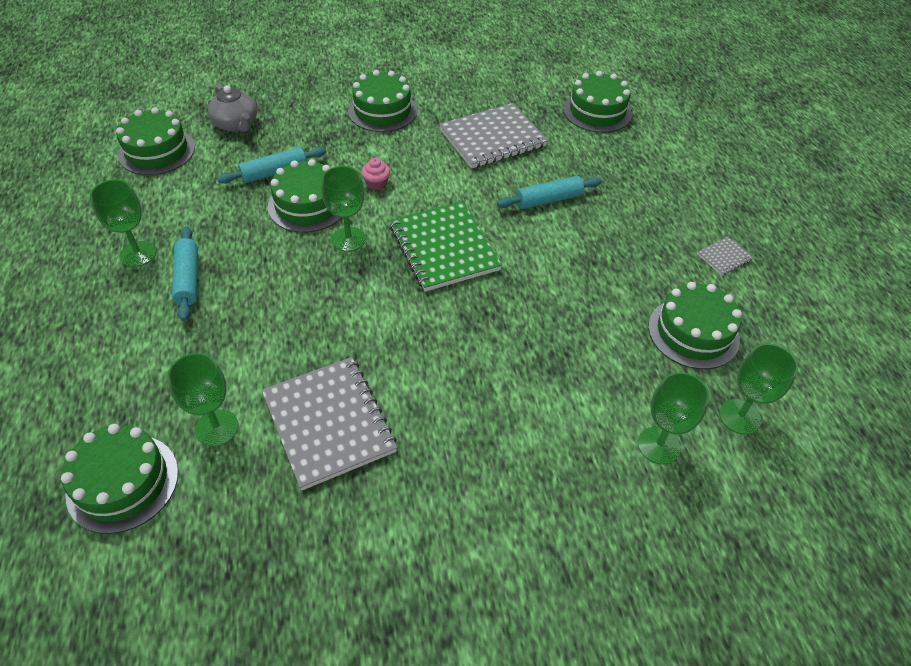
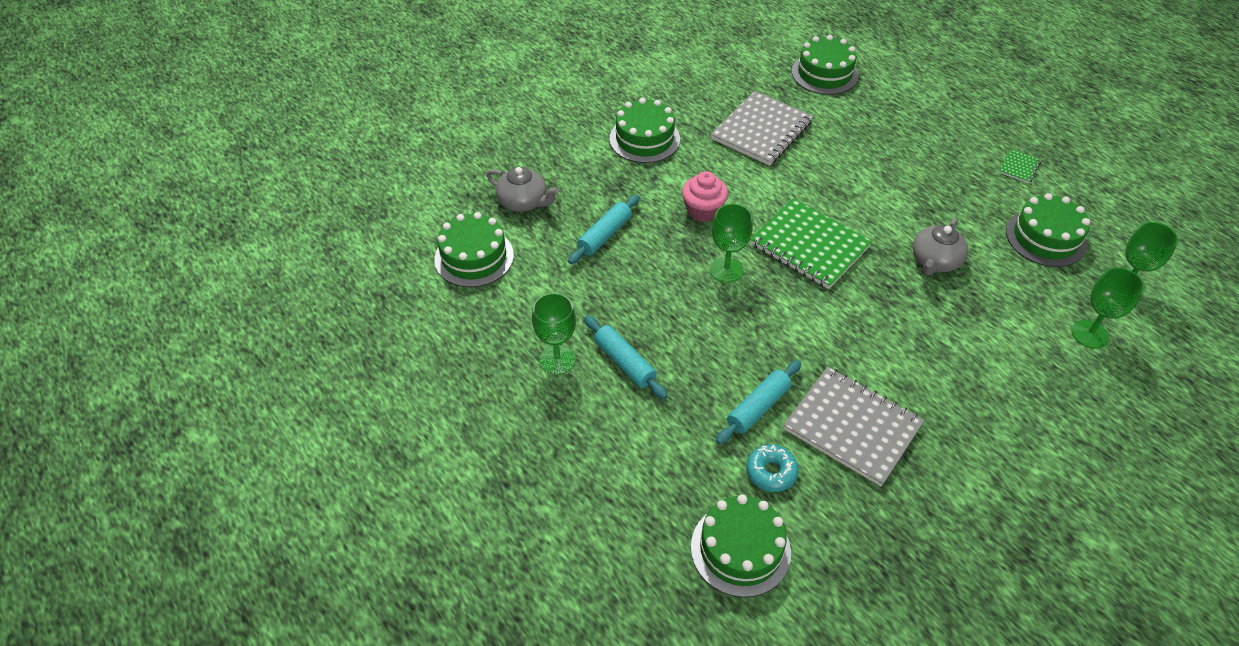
camera: 25 degrees left, 0 degrees up
(217, 428) = (771, 472): green goblet -> turquoise donut
(307, 205) = (663, 253): green cake -> none
(376, 184) = (703, 210): pink cupcake -> pink cupcake, size x1.62
(548, 200) = (854, 170): turquoise rolling pin -> turquoise rolling pin (758, 407)
(554, 308) = (935, 261): none -> grey teapot
(724, 257) = (1019, 167): grey notebook -> green notebook

